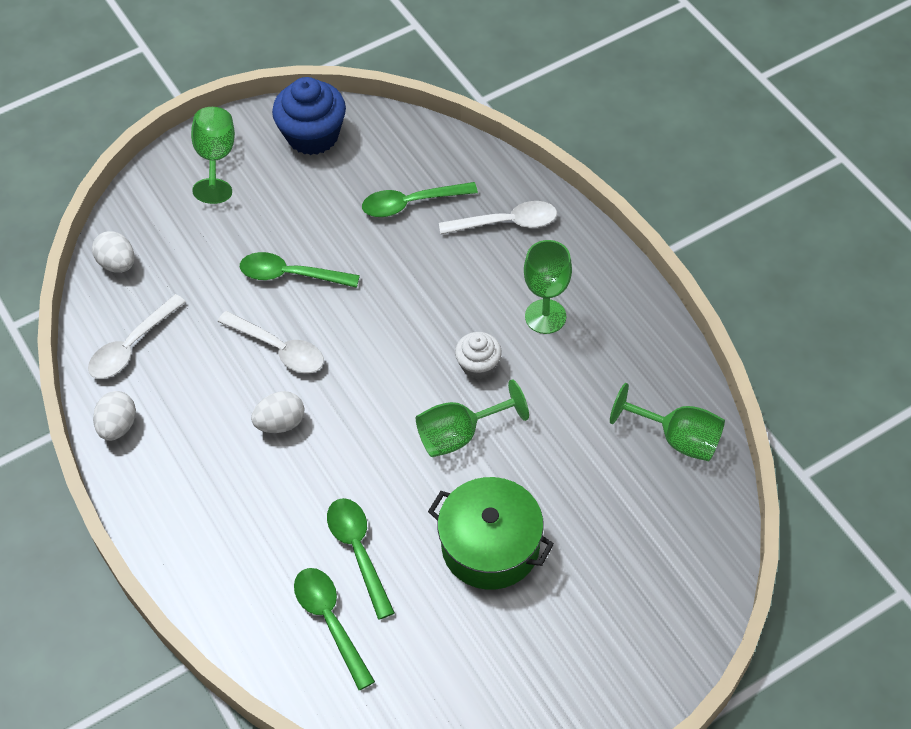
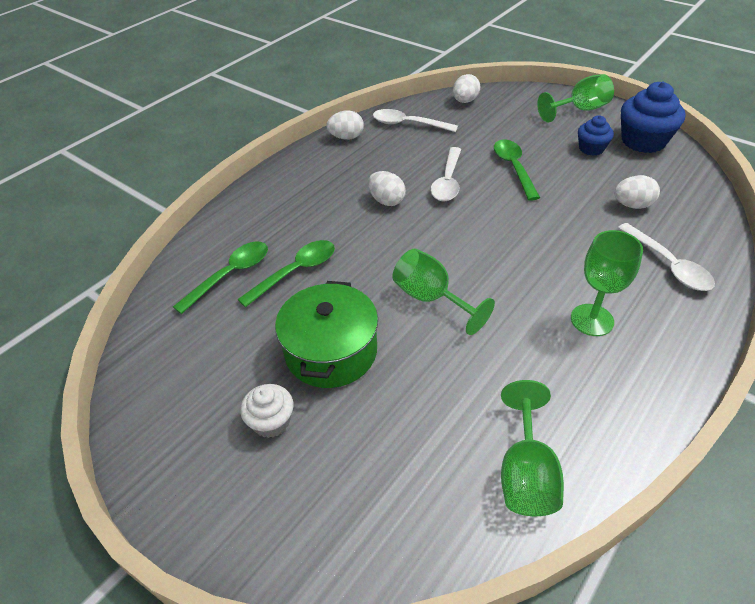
camera: 70 degrees right, 10 degrees down
(298, 187) = (591, 148): none -> blue cupcake
(411, 203) = (632, 205): green spoon -> white egg
(478, 365) = (507, 290): white cupcake -> white cupcake (271, 421)

